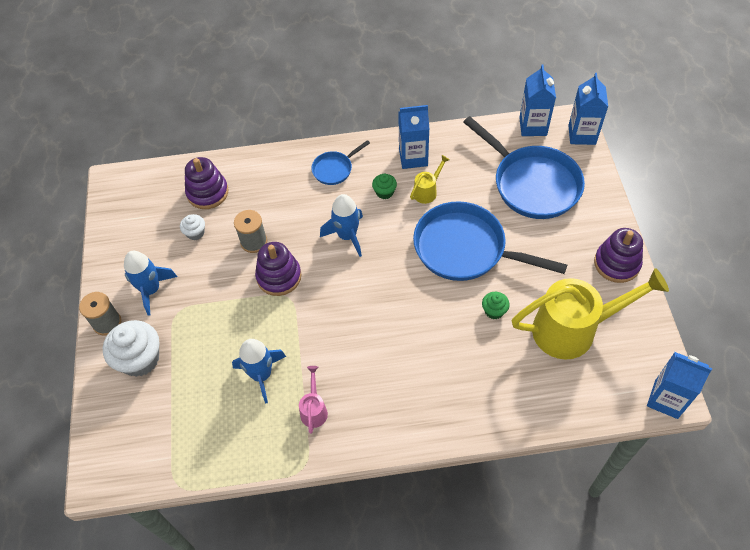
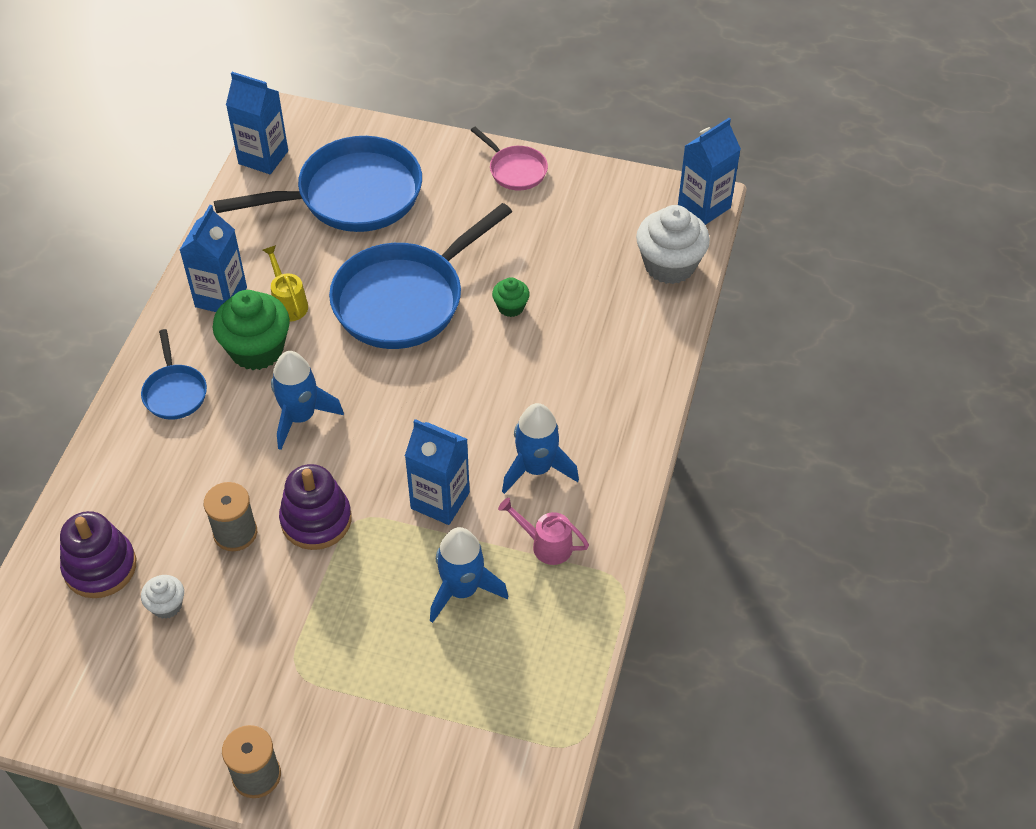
camera: 70 degrees left, 5 degrees down
(140, 359) = (349, 742): white cupcake -> white cupcake (669, 265)
(151, 290) = (234, 696): blue rocket -> blue rocket (536, 468)
(384, 192) = (257, 349): green cupcake -> green cupcake, size x1.99
(573, 329) = (577, 245): yellow watering can -> none
(582, 135) = (311, 118): blue carton -> blue carton (440, 500)
(616, 263) = (515, 170): purple stacking toy -> pink pan

